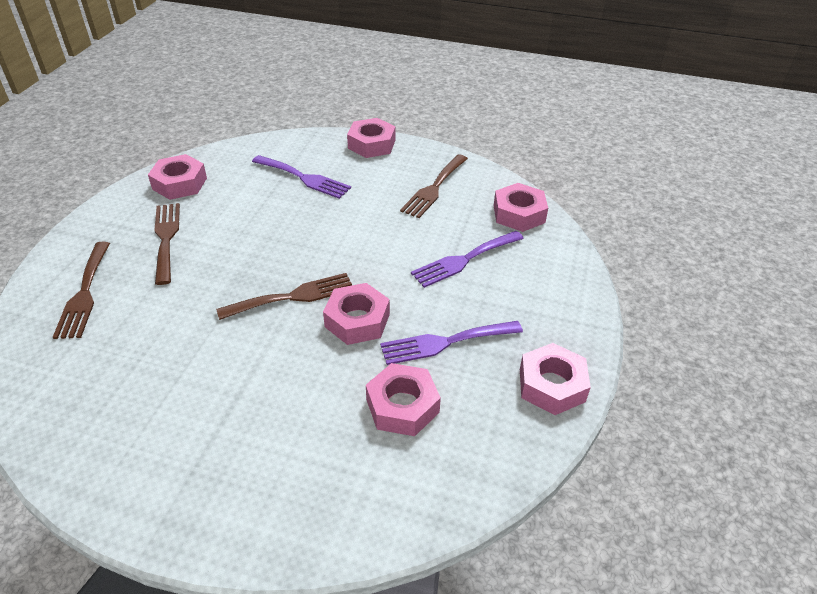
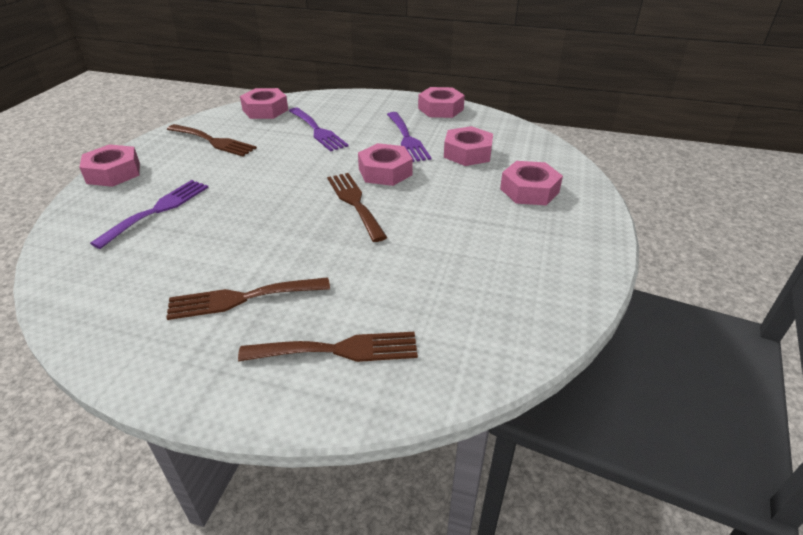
camera: 90 degrees left, 5 degrees down
(179, 183) = (116, 307): pink nut -> pink nut (529, 190)

